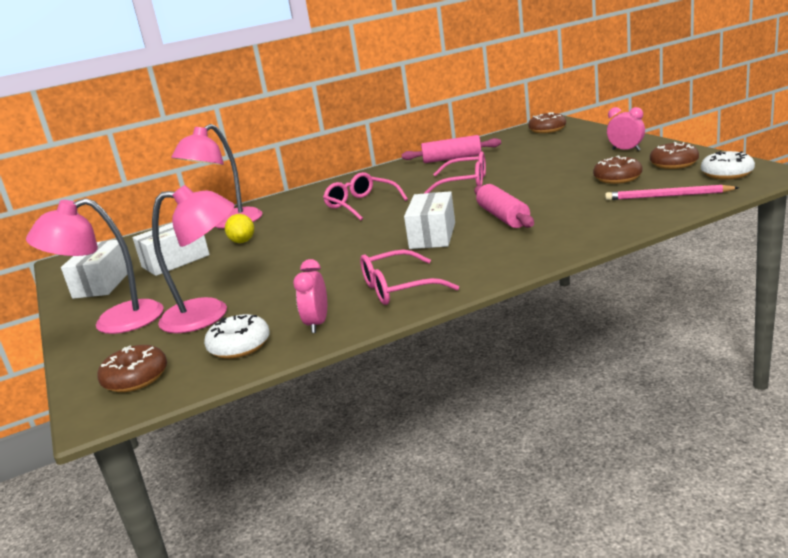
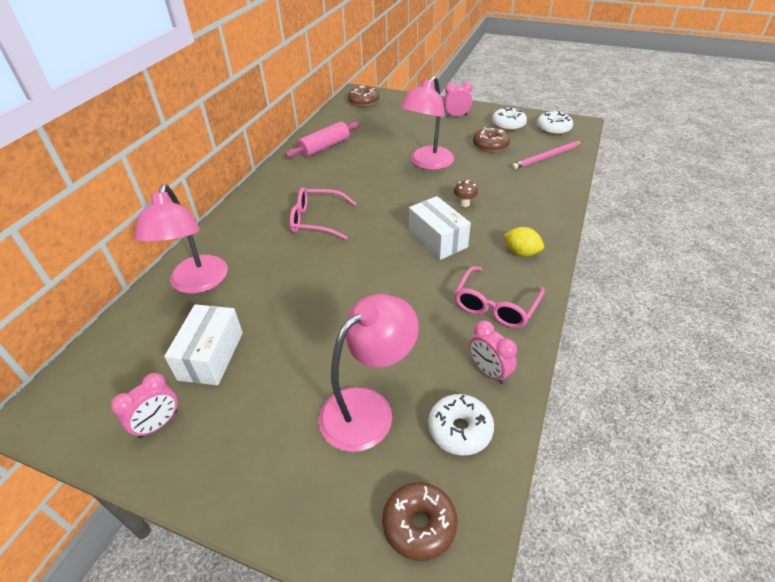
camera: 45 degrees left, 20 degrees up
(103, 283) = (158, 424): white box -> pink clock
(114, 322) = (269, 469): pink lamp -> pink lamp (427, 163)
(242, 241) = (255, 302): yellow lemon -> yellow lemon (521, 252)
(465, 183) = (378, 173): pink glasses -> none
(503, 217) = (464, 204): pink rolling pin -> brown mushroom
(674, 164) = (508, 125): brown donut -> white donut

